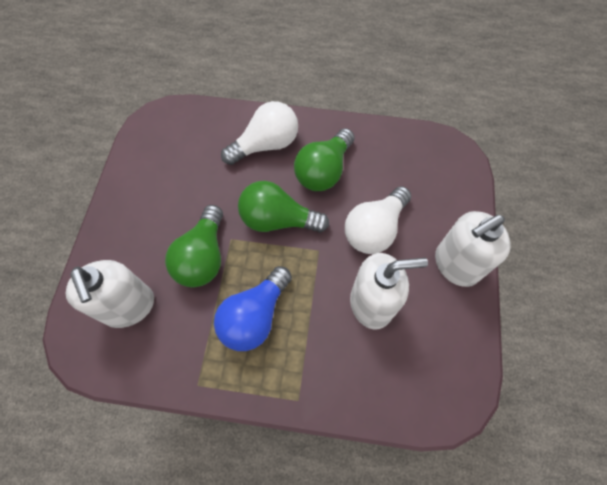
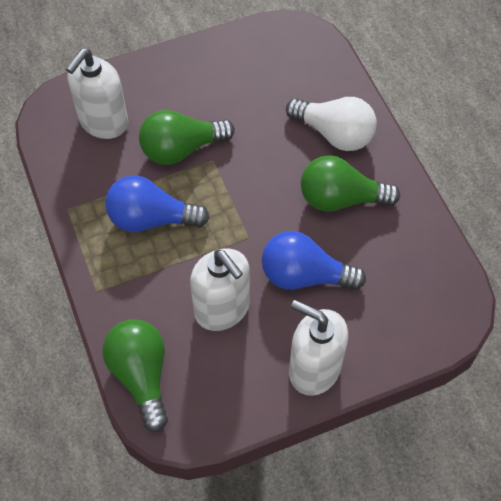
camera: 60 degrees right, 5 degrees down
(278, 220) = (258, 187): green light bulb -> green light bulb (141, 375)
(374, 229) = (304, 275): white light bulb -> blue light bulb

